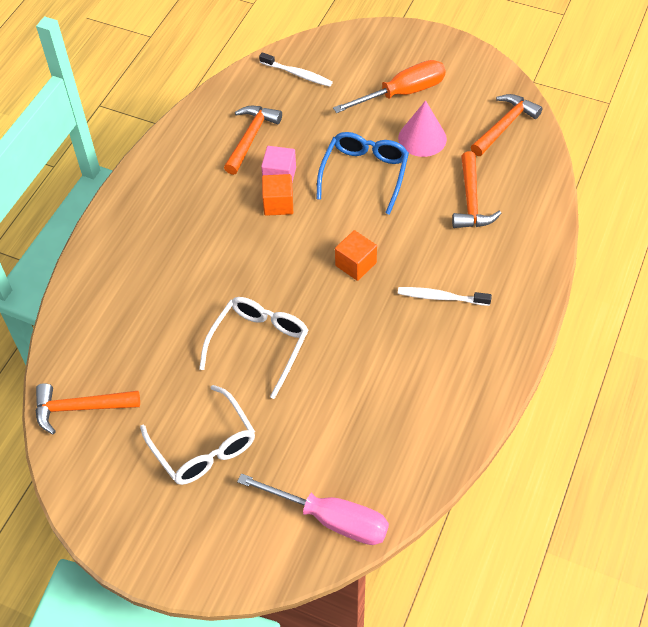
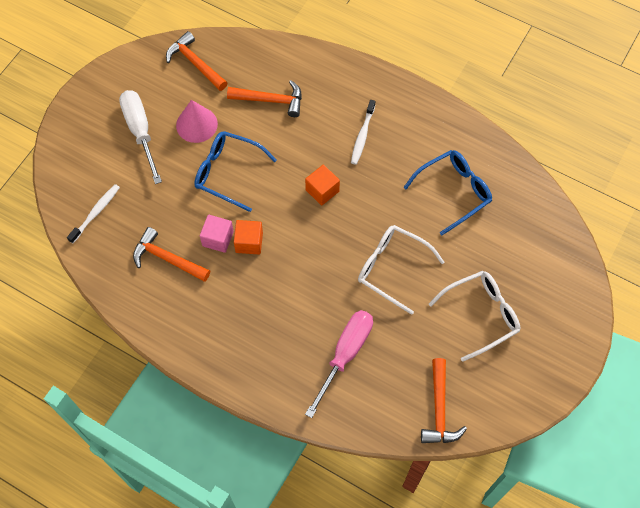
camera: 85 degrees left, 10 degrees up
(331, 519) = (544, 233): pink screwdriver -> pink screwdriver (345, 354)
(377, 405) = (454, 192): none -> blue glasses
(402, 93) = (140, 131): orange screwdriver -> white screwdriver

